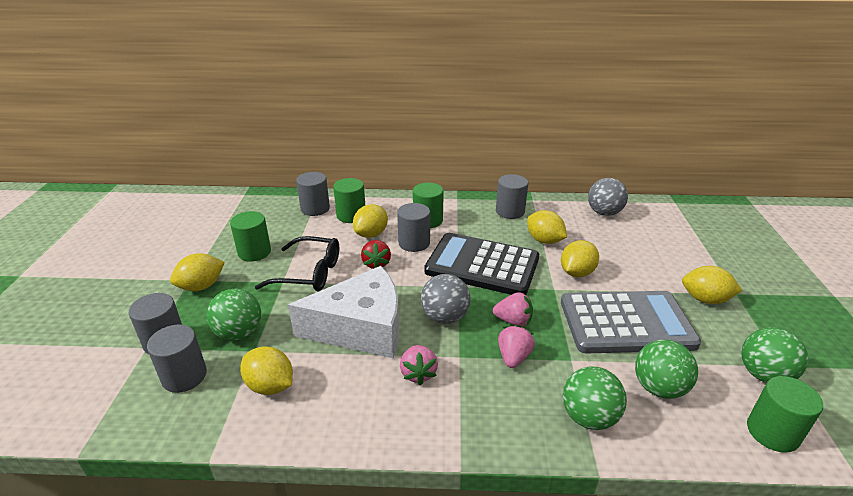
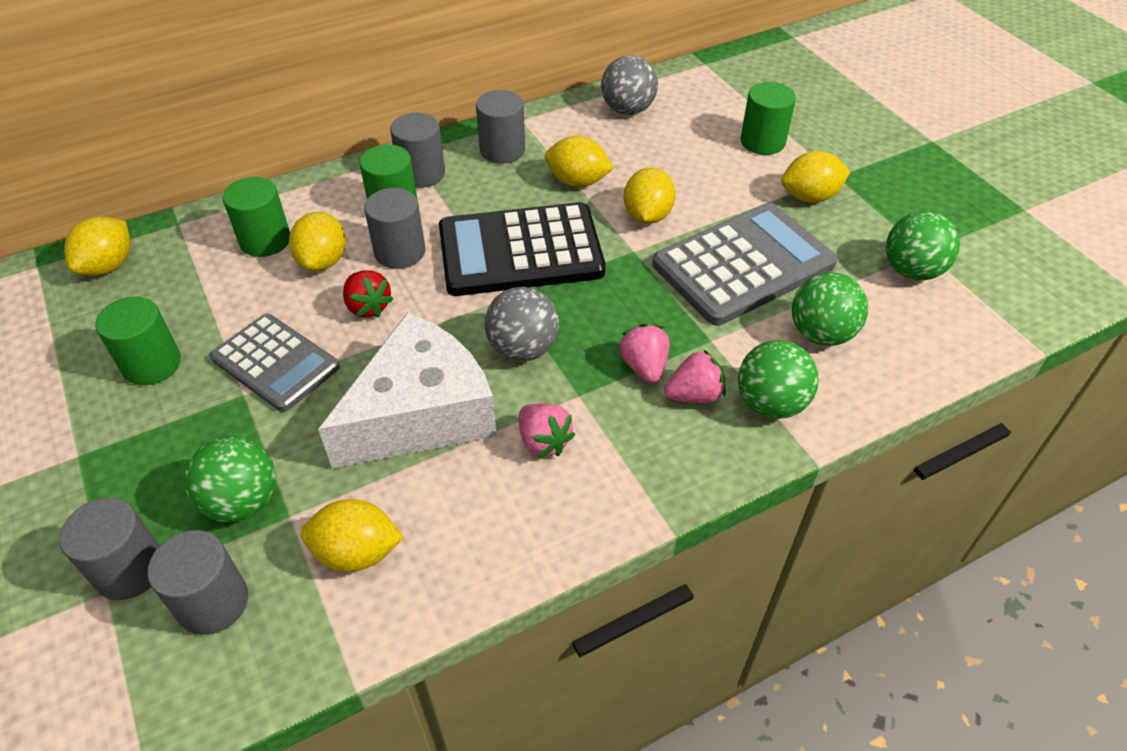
camera: 30 degrees left, 15 degrees up
(201, 286) = (110, 457): yellow lemon -> yellow lemon (109, 266)
(309, 273) = (275, 363): black glasses -> grey calculator
(315, 209) = (193, 249): grey cylinder -> grey cylinder (421, 174)
(513, 321) = (613, 317): pink strawberry -> pink strawberry (694, 395)
(772, 432) = (949, 335): green cylinder -> green cylinder (762, 142)

